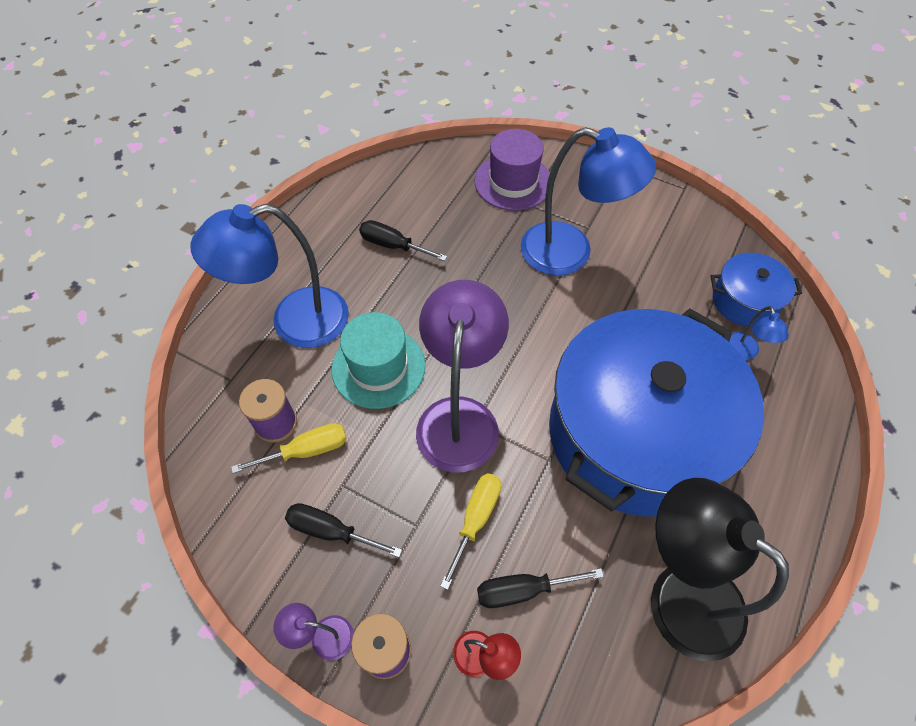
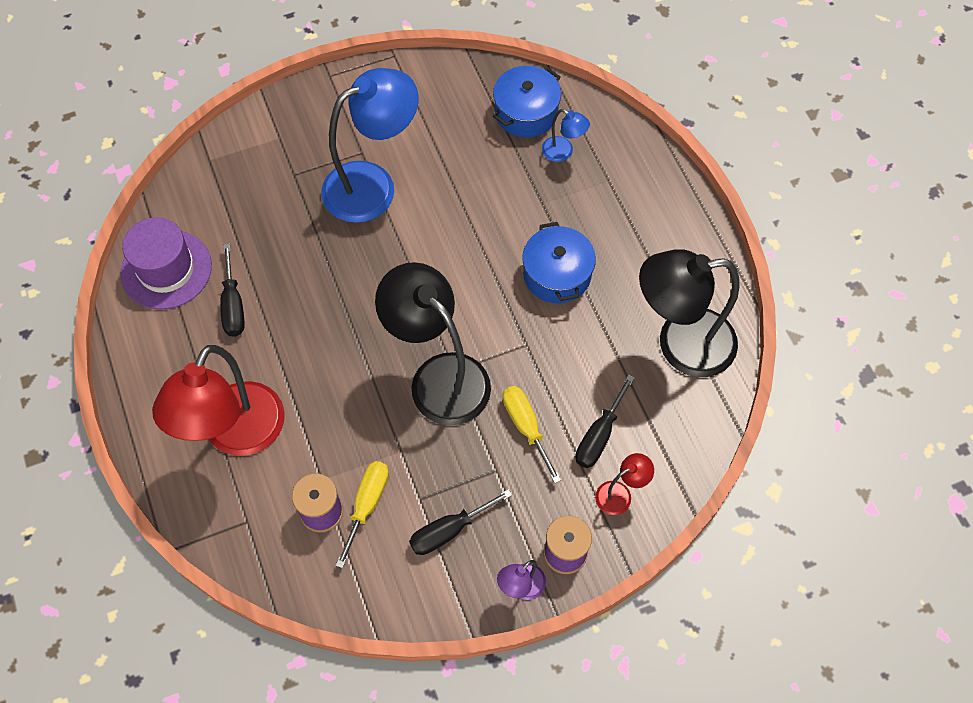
camera: 50 degrees left, 5 degrees up
(294, 322) = (236, 435): blue lamp -> red lamp
(378, 367) = (342, 402): turquoise hat -> none
(393, 245) = (233, 305): black screwdriver -> black screwdriver turned 75 degrees counterclockwise
(459, 417) = (439, 376): purple lamp -> black lamp
(513, 182) = (261, 165): purple hat -> purple hat (166, 269)
(635, 433) = (557, 274): blue pot -> blue pot, size x0.43

